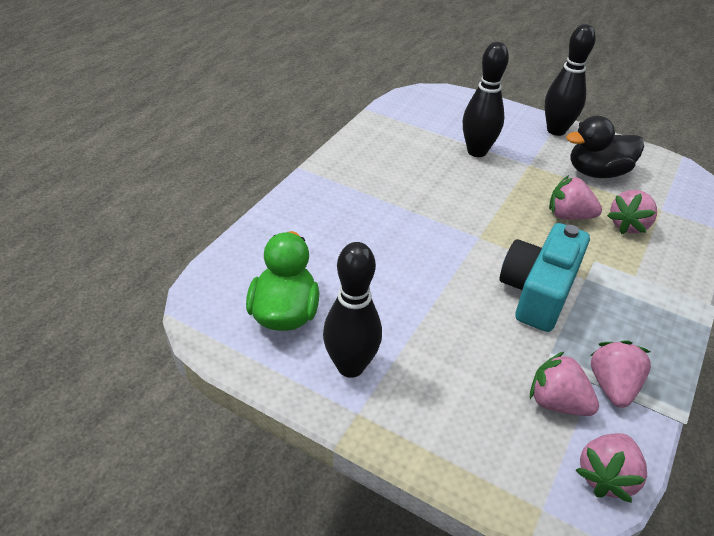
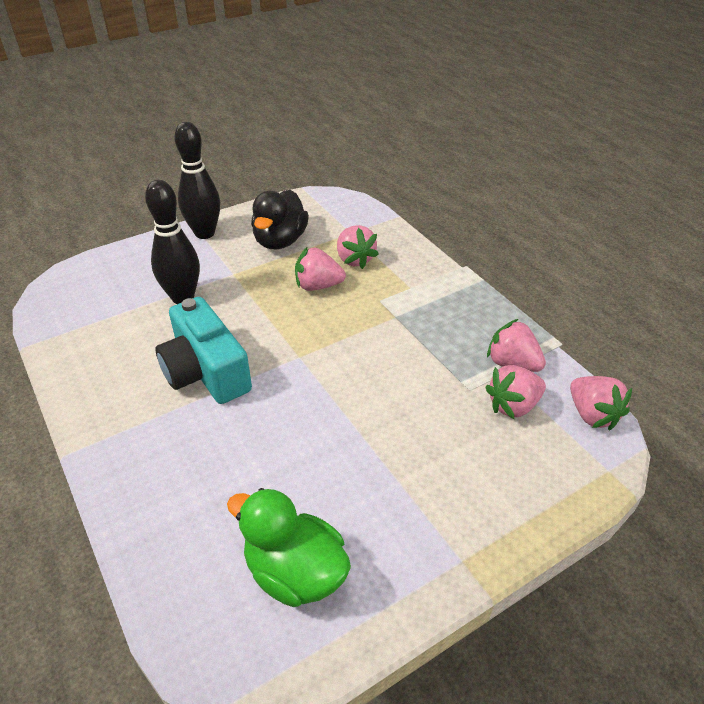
camera: 60 degrees left, 0 degrees up
(350, 366) = (402, 540): black bowling pin -> none
(538, 291) = (391, 353): turquoise camera -> turquoise camera (205, 371)
(569, 216) = (318, 286): pink strawberry -> pink strawberry turned 45 degrees clockwise

